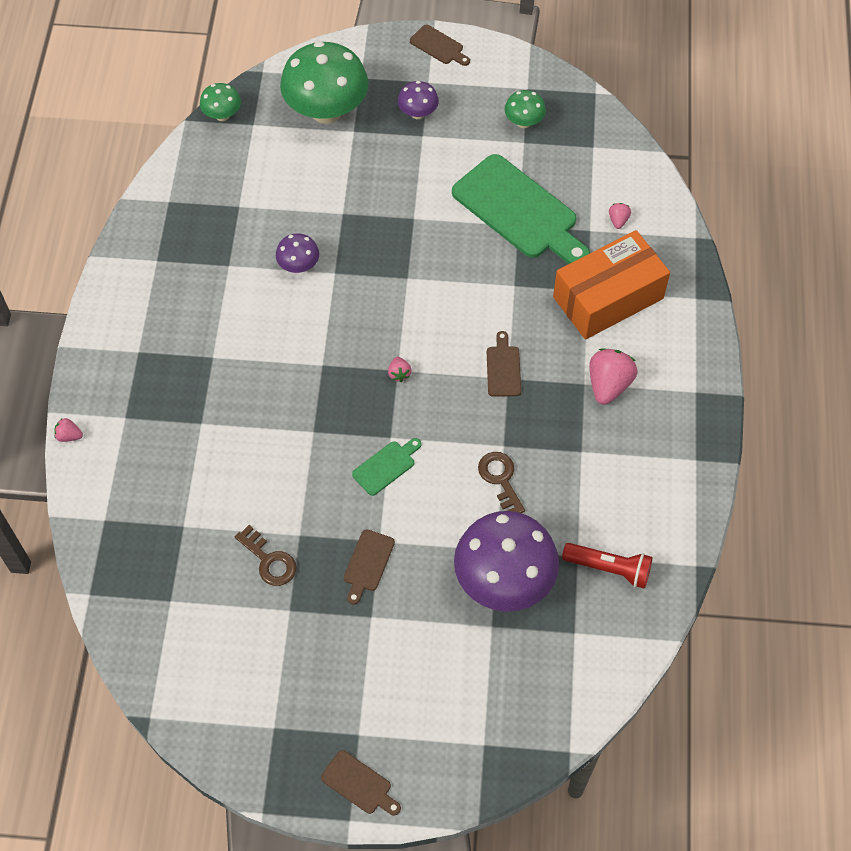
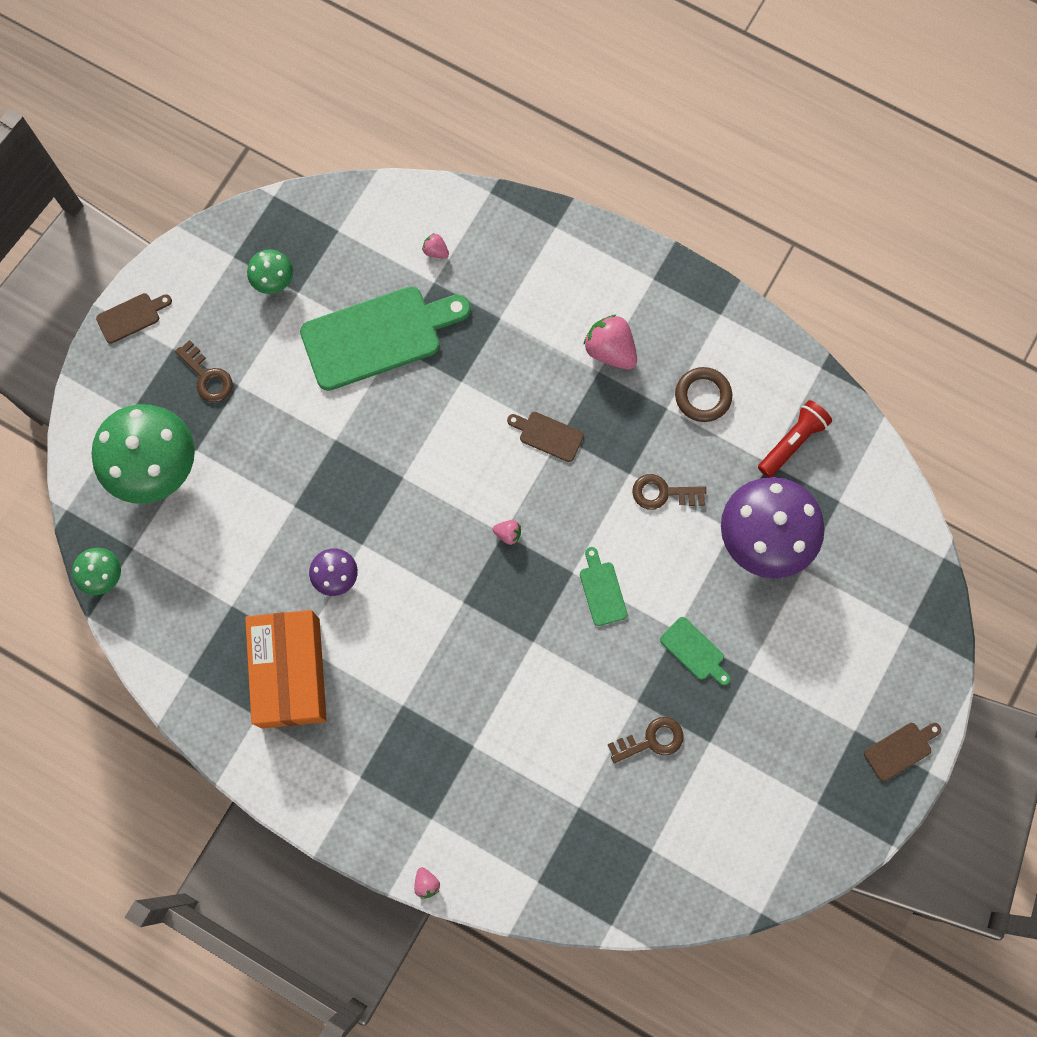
camera: 65 degrees left, 15 degrees up
(69, 436) = (426, 883): pink strawberry -> pink strawberry turned 60 degrees counterclockwise
(367, 563) = (694, 651): brown cutting board -> green cutting board
(418, 113) = (207, 377): purple mushroom -> brown key
(608, 298) = (517, 304): orange box -> orange box (290, 672)
(609, 476) = (702, 396): none -> brown ring

